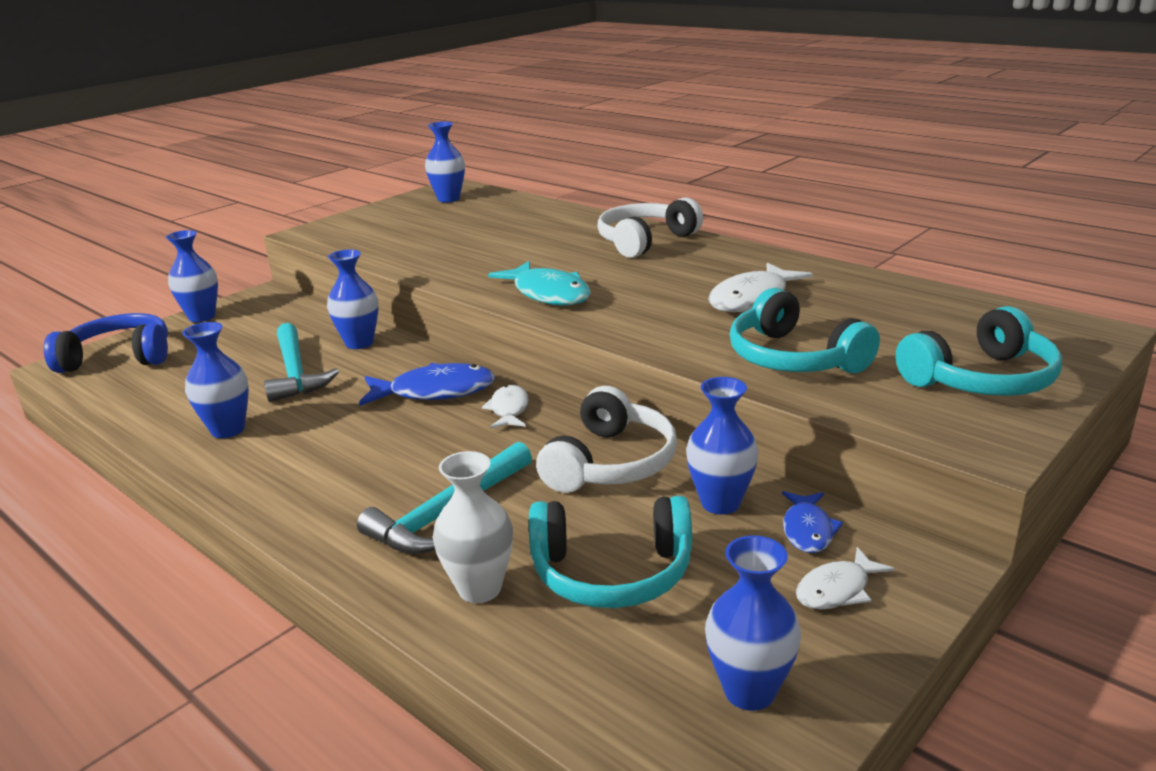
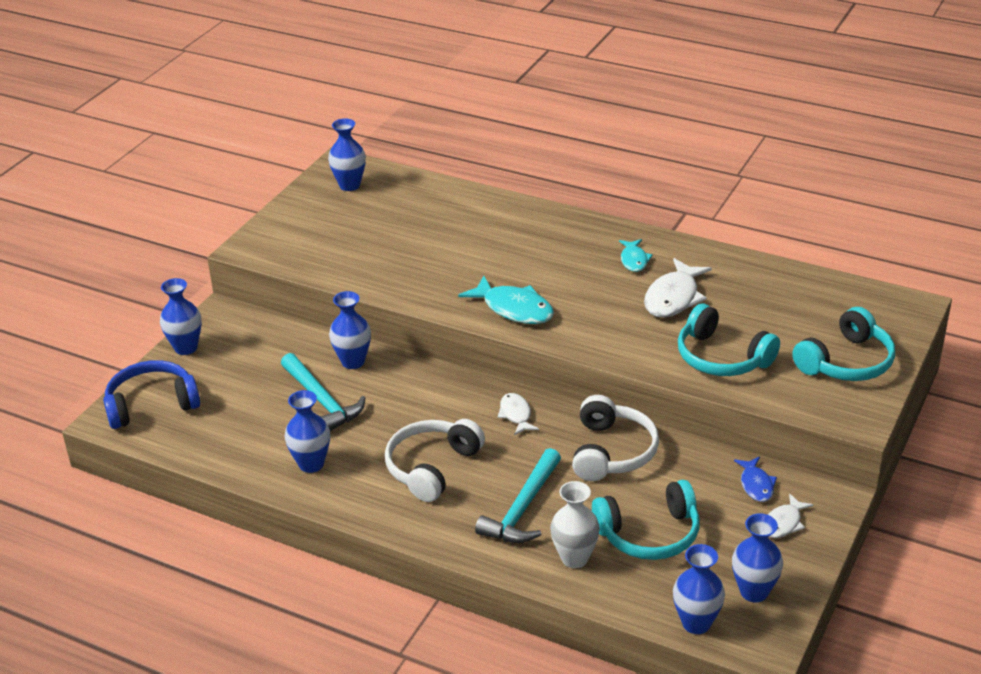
camera: 15 degrees left, 10 degrees up
(435, 392) = (449, 405): blue fish -> none
(645, 241) = (561, 233): white headphones -> white headphones (432, 467)
(719, 266) = (634, 260): none -> turquoise fish
(720, 503) = (696, 473): blue vase -> blue vase (696, 623)

